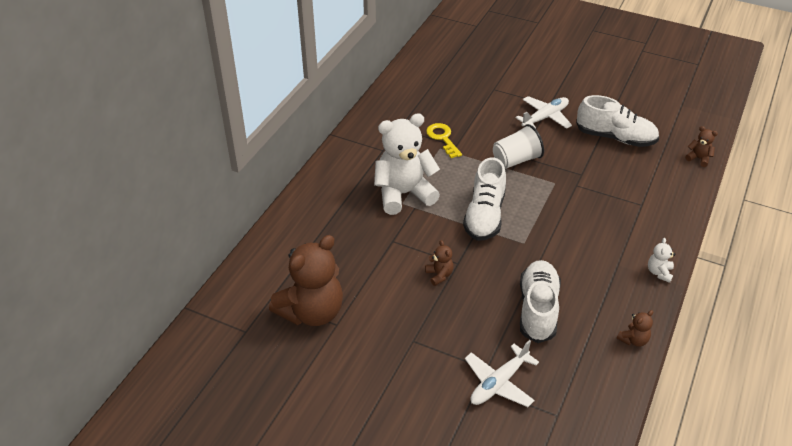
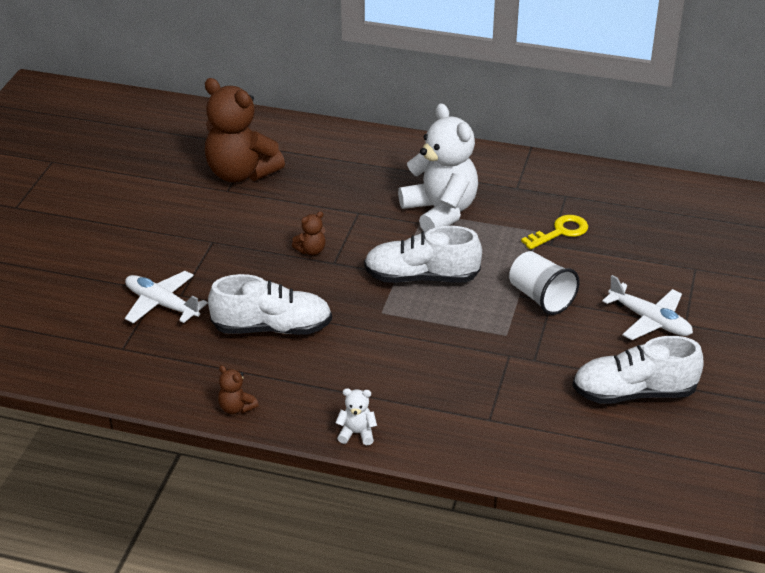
camera: 80 degrees right, 5 degrees down
(615, 137) = (633, 393): white shoe -> white shoe turned 75 degrees clockwise
(698, 158) = (620, 485): brown teddy bear -> none

